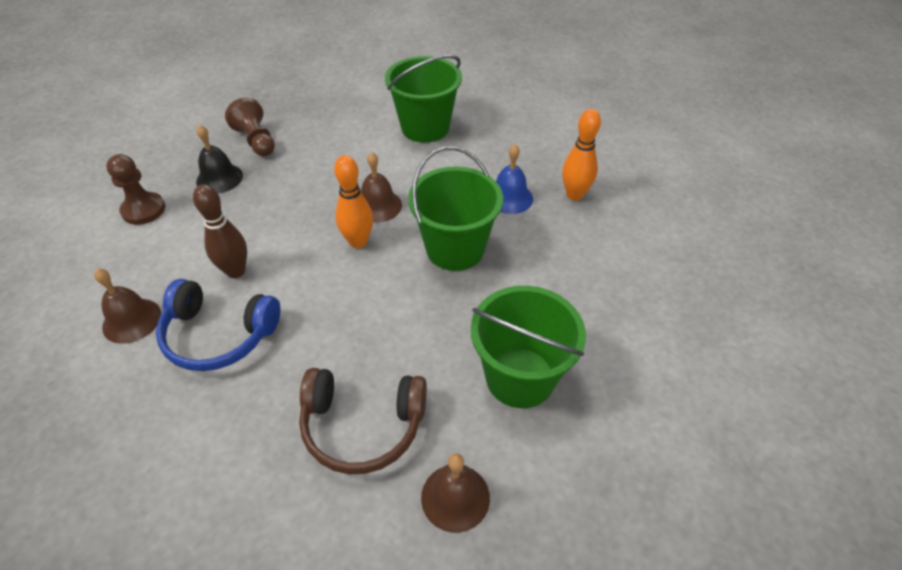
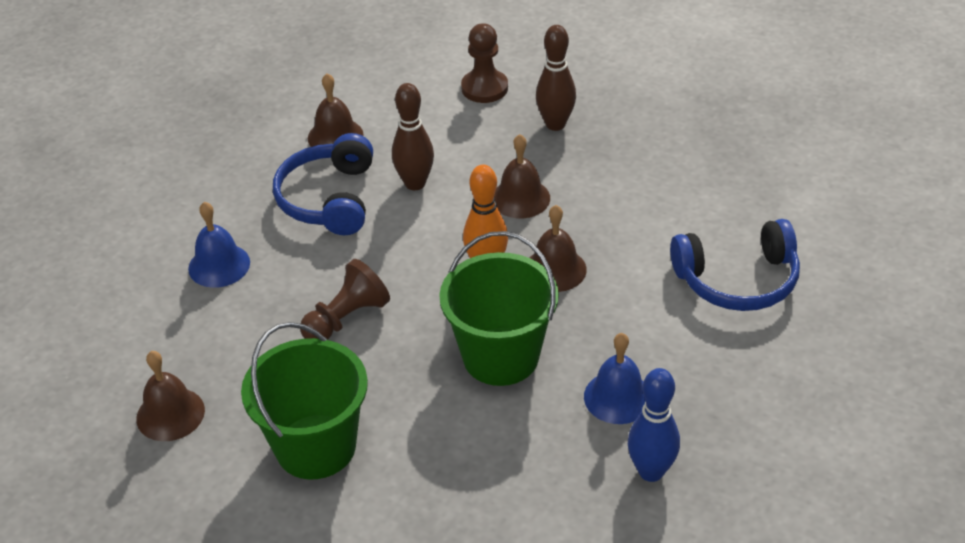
camera: 80 degrees right, 5 degrees down
(219, 178) = (555, 124): black bell -> brown bowling pin
(256, 141) = (636, 131): brown pawn -> brown pawn (346, 318)
(264, 438) = (219, 265): none -> blue bell
(292, 211) = (520, 198): none -> brown bell
(362, 426) = (239, 330): brown headphones -> none
(425, 127) = (738, 280): green bucket -> blue headphones
(574, 195) = (651, 471): orange bowling pin -> blue bowling pin

